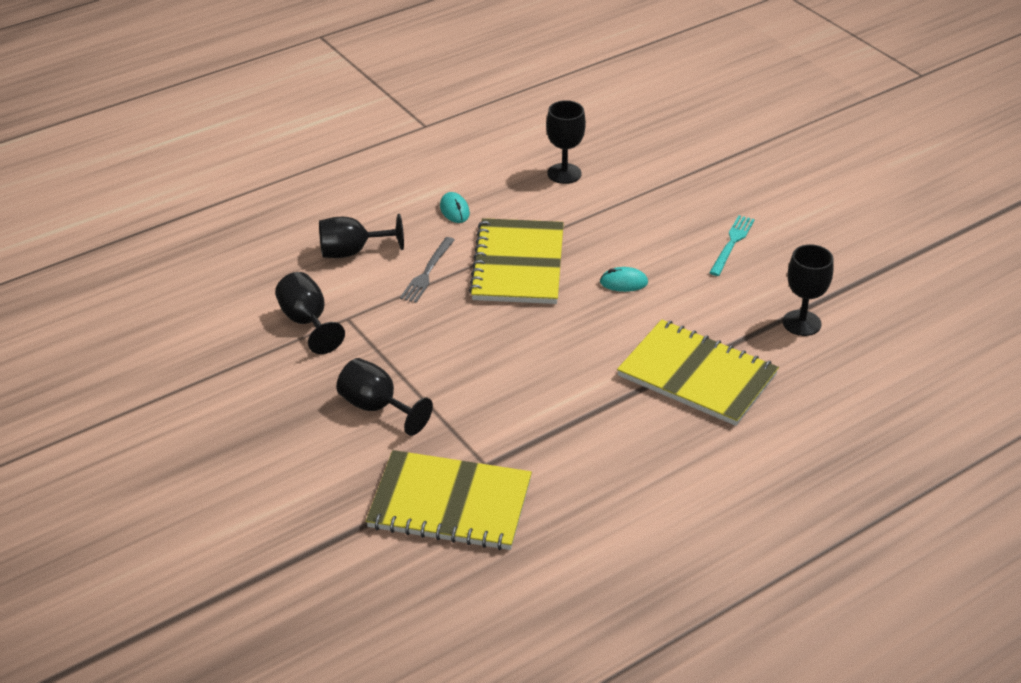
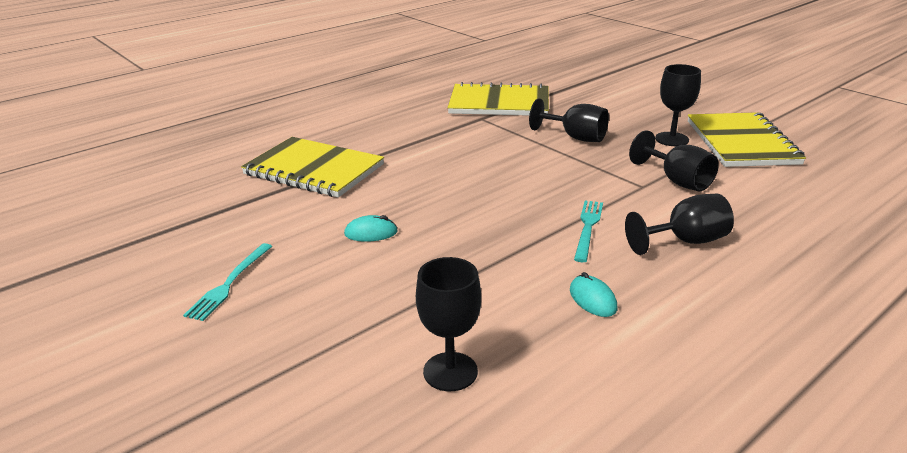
camera: 175 degrees right, 10 degrees down
(427, 272) = (588, 228): grey fork -> turquoise fork
(518, 264) = (490, 242): yellow notebook -> yellow notebook (741, 142)
(801, 323) = (195, 211): black goblet -> black goblet (672, 139)

